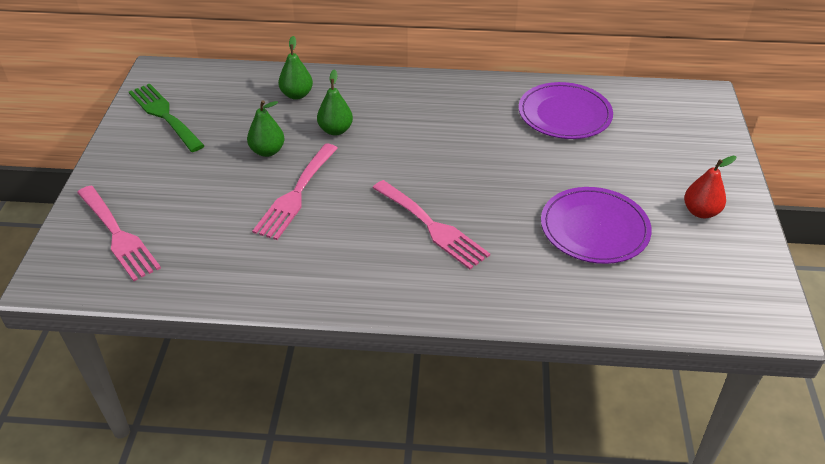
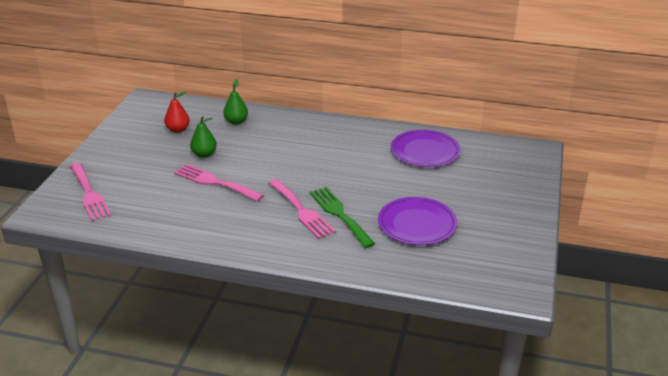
camera: 10 degrees right, 10 degrees down
(164, 115) = (141, 125): green fork -> green fork (339, 214)
(296, 195) = (214, 182): pink fork -> pink fork turned 90 degrees clockwise
(335, 130) = (256, 146): green pear -> none
(700, 212) = (500, 222): red pear -> red pear (178, 130)

